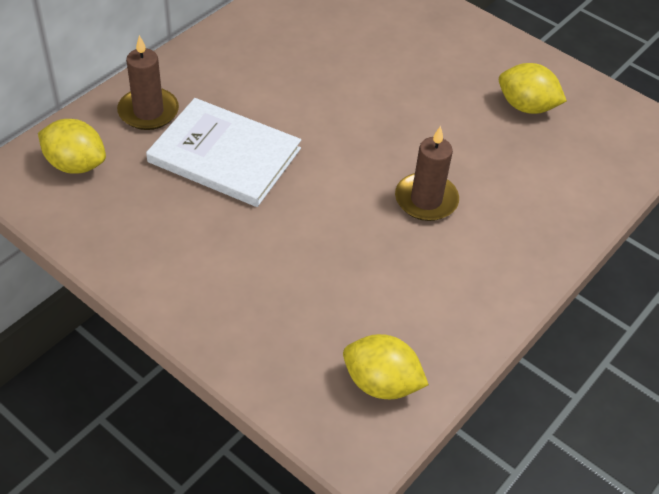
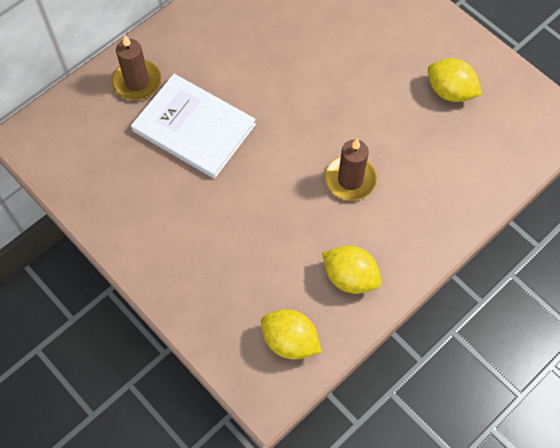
camera: 10 degrees right, 15 degrees up
(75, 165) = (76, 130): yellow lemon -> yellow lemon (350, 277)

